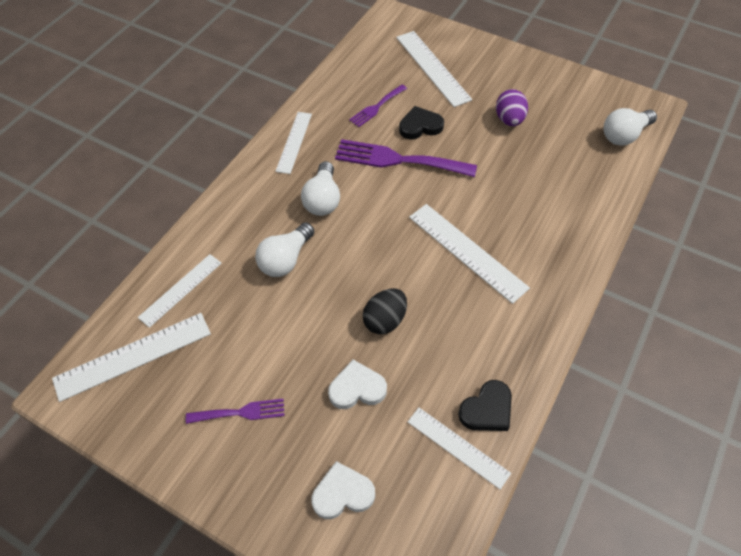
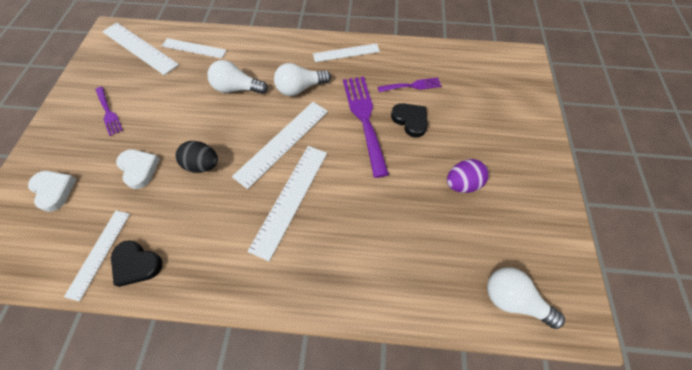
camera: 65 degrees right, 5 degrees up
(376, 107) = (412, 86): purple fork -> purple fork turned 150 degrees clockwise
(432, 68) = (485, 106): white ruler -> white ruler (282, 142)

